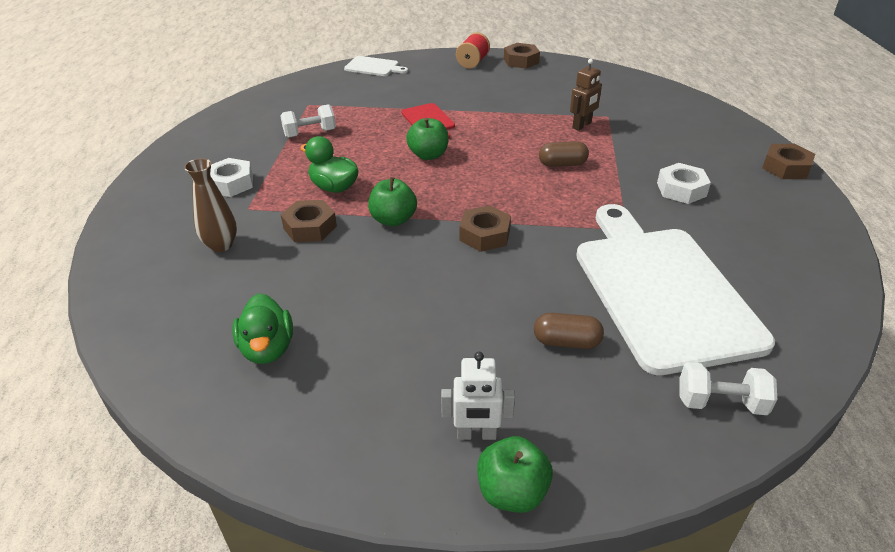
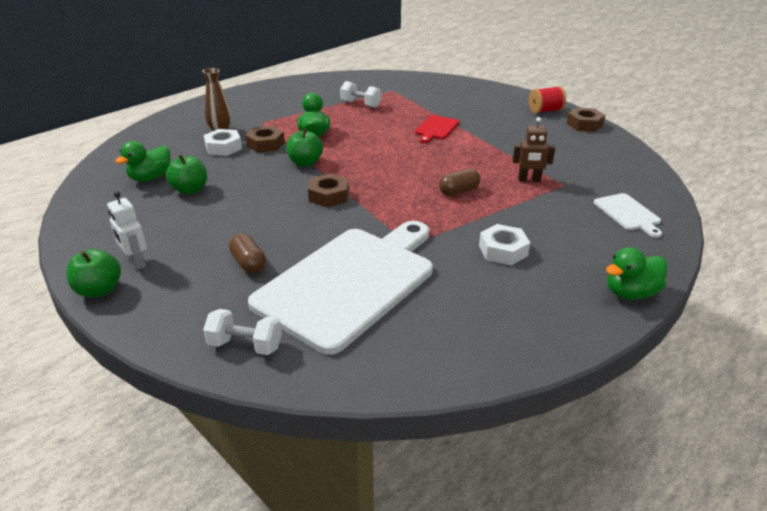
camera: 50 degrees right, 5 degrees down
(231, 183) = (278, 108): white nut -> white nut (223, 147)
(373, 67) = (473, 87): white cutting board -> white cutting board (628, 213)
(428, 155) = (393, 144): green apple -> green apple (190, 190)
(562, 164) = (459, 191): brown capsule -> brown capsule turned 75 degrees counterclockwise
(720, 402) = (245, 345): white dumbbell -> white dumbbell turned 45 degrees counterclockwise
(786, 167) = (630, 293): brown nut -> green duck

